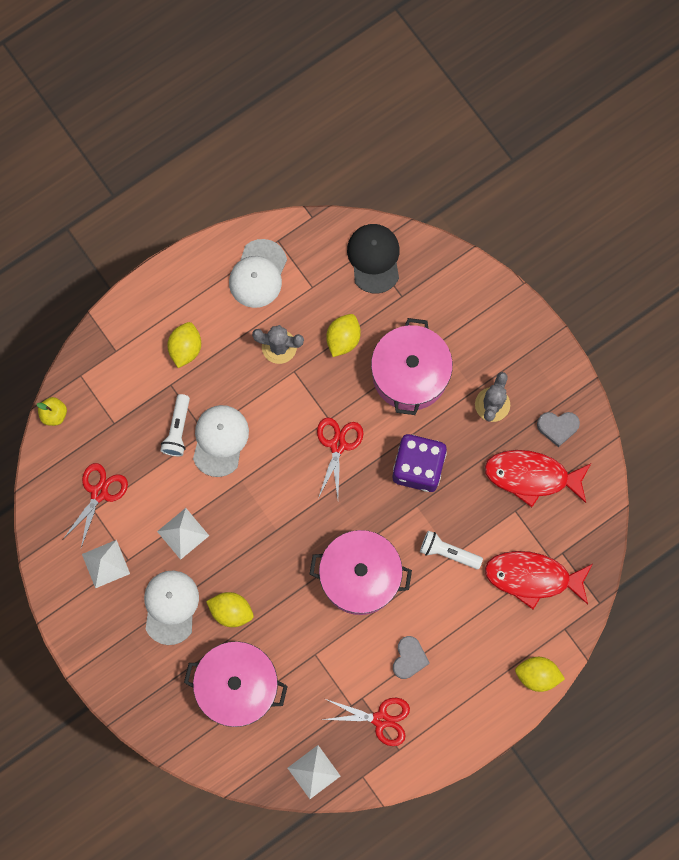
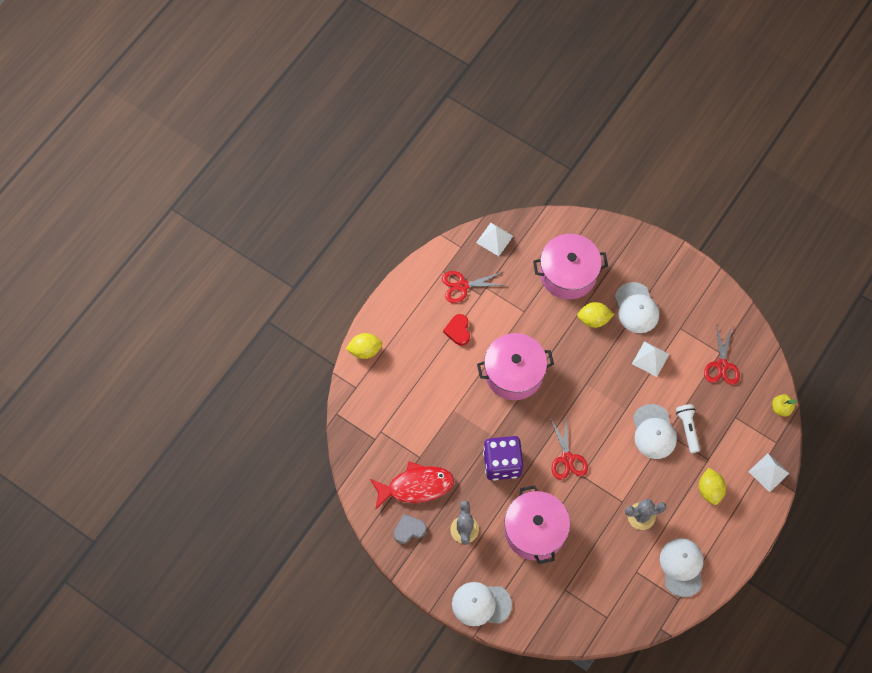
camera: 160 degrees right, 10 degrees down
(105, 564) = (694, 320): white pyramid -> white pyramid (768, 472)
(343, 339) = (596, 539): yellow lemon -> none
(374, 258) = (598, 612): black cap -> none
(409, 658) = (458, 331): grey heart -> red heart
(448, 552) = (457, 411): white flashlight -> none
(504, 314) = (481, 604): none -> white cap
(532, 577) = (390, 414): red fish -> none

